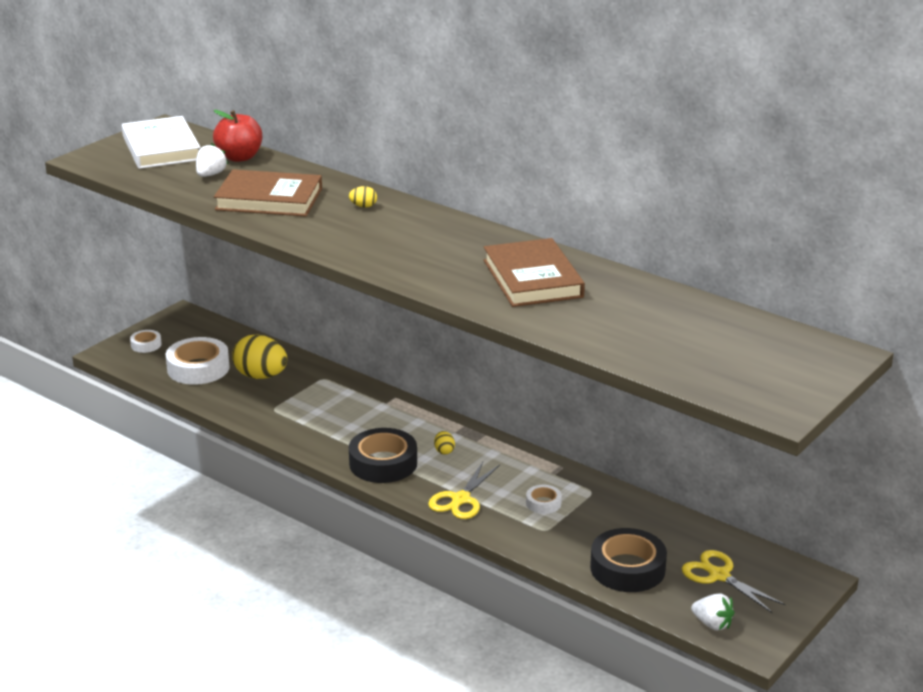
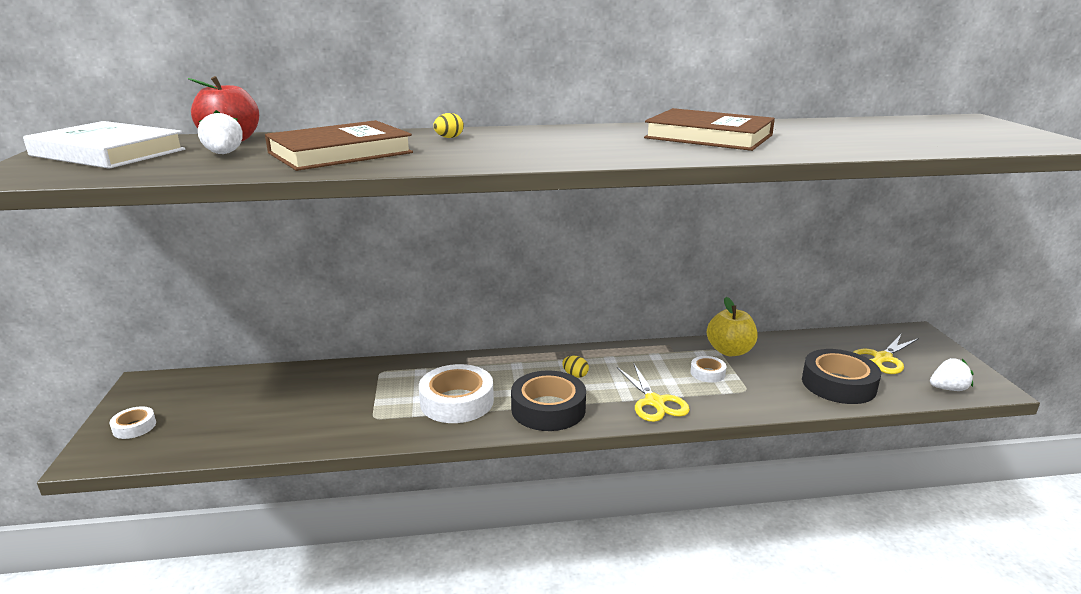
camera: 45 degrees left, 5 degrees down
(198, 368) = (234, 420): white tape -> white tape (457, 402)
(261, 376) = (315, 396): yellow egg -> none
(600, 498) = (729, 351): none -> yellow apple
(719, 576) = (883, 358): yellow scissors -> yellow scissors turned 45 degrees counterclockwise

